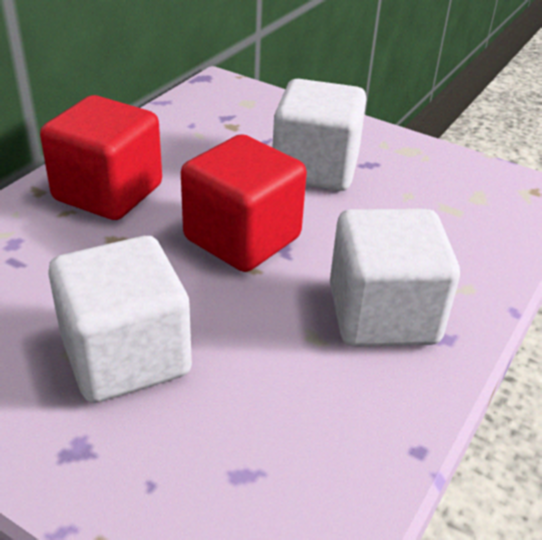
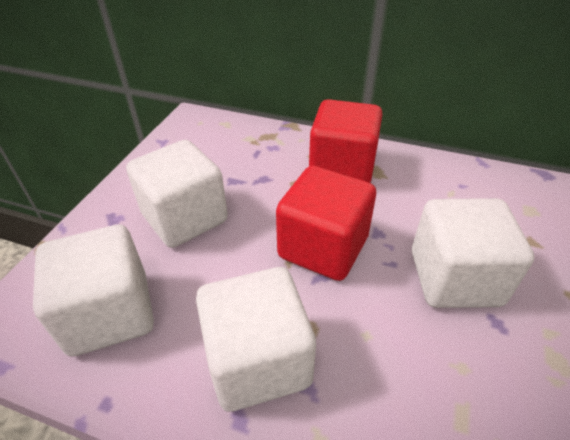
camera: 80 degrees right, 5 degrees up
(285, 449) = (109, 313): none -> white cube

